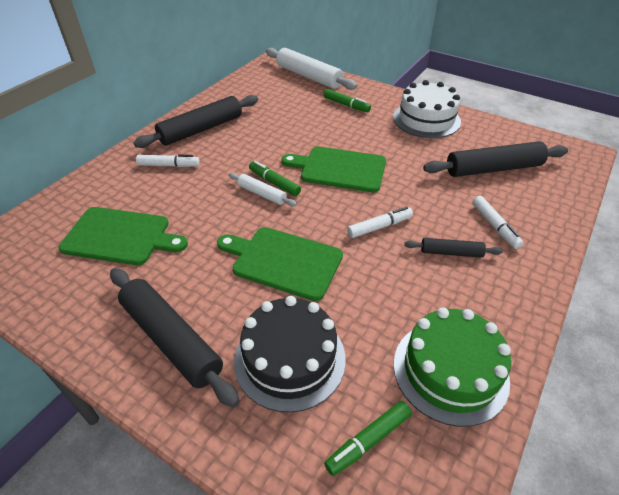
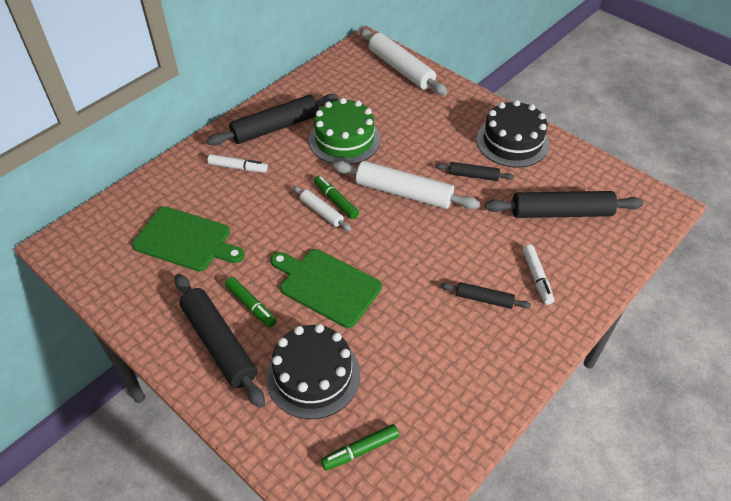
camera: 10 degrees right, 5 degrees up
(339, 169) = (403, 193): green cutting board -> white rolling pin
(346, 105) = (431, 113): green marker -> green marker (251, 305)
(379, 227) = (424, 263): white marker -> none
(401, 148) = (473, 175): none -> black rolling pin
(426, 119) = (512, 142): white cake -> black cake
(450, 371) = (445, 407): green cake -> green cake (344, 139)

